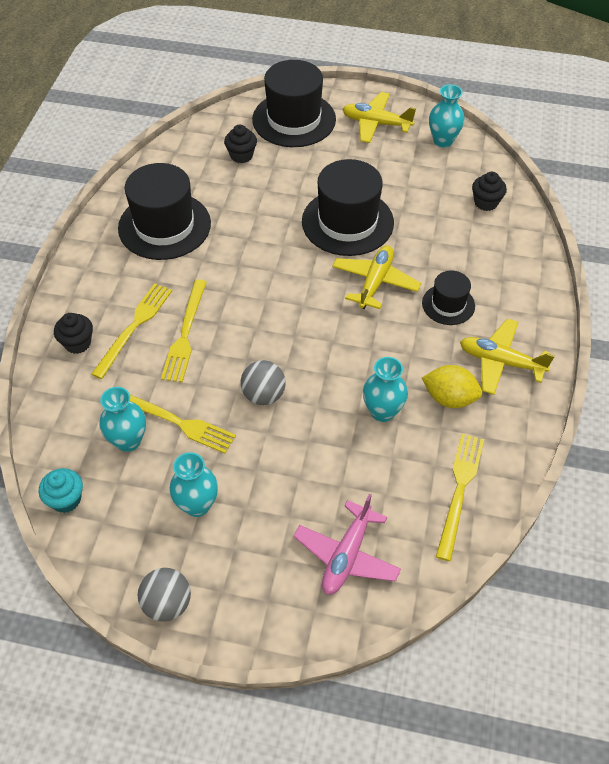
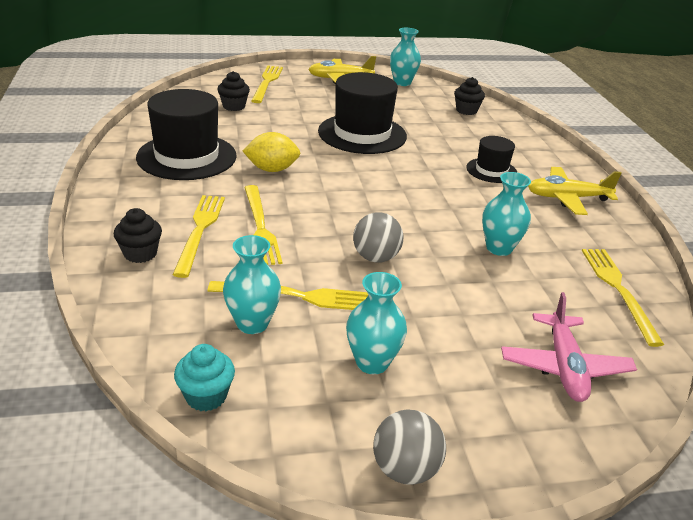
camera: 25 degrees left, 20 degrees down
(294, 119) = (267, 82): black hat -> yellow fork
(375, 282) = (417, 166): yellow plane -> none
(449, 398) = (548, 228): yellow lemon -> yellow lemon (272, 169)

